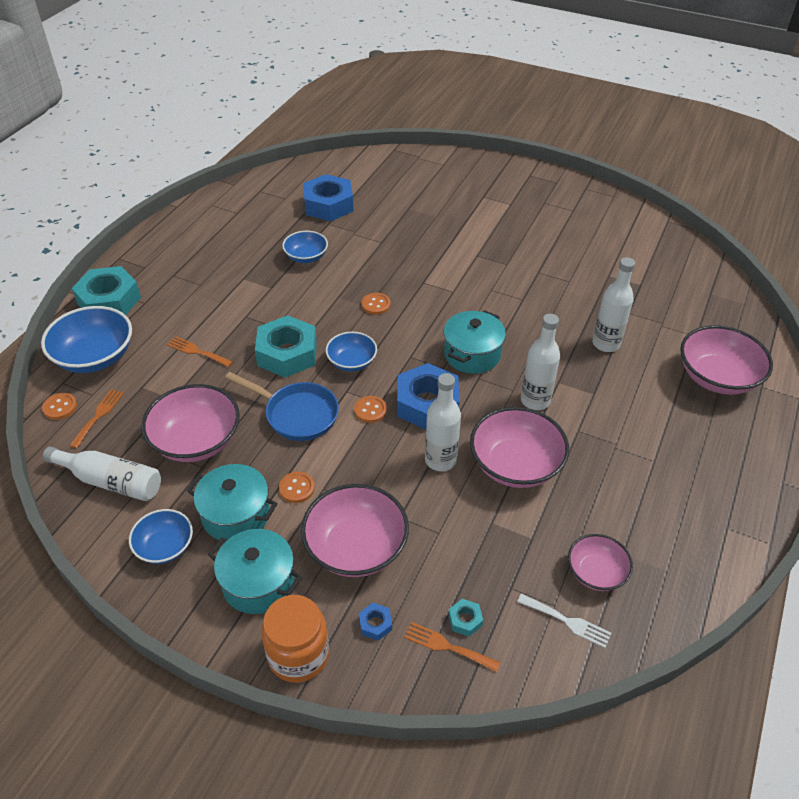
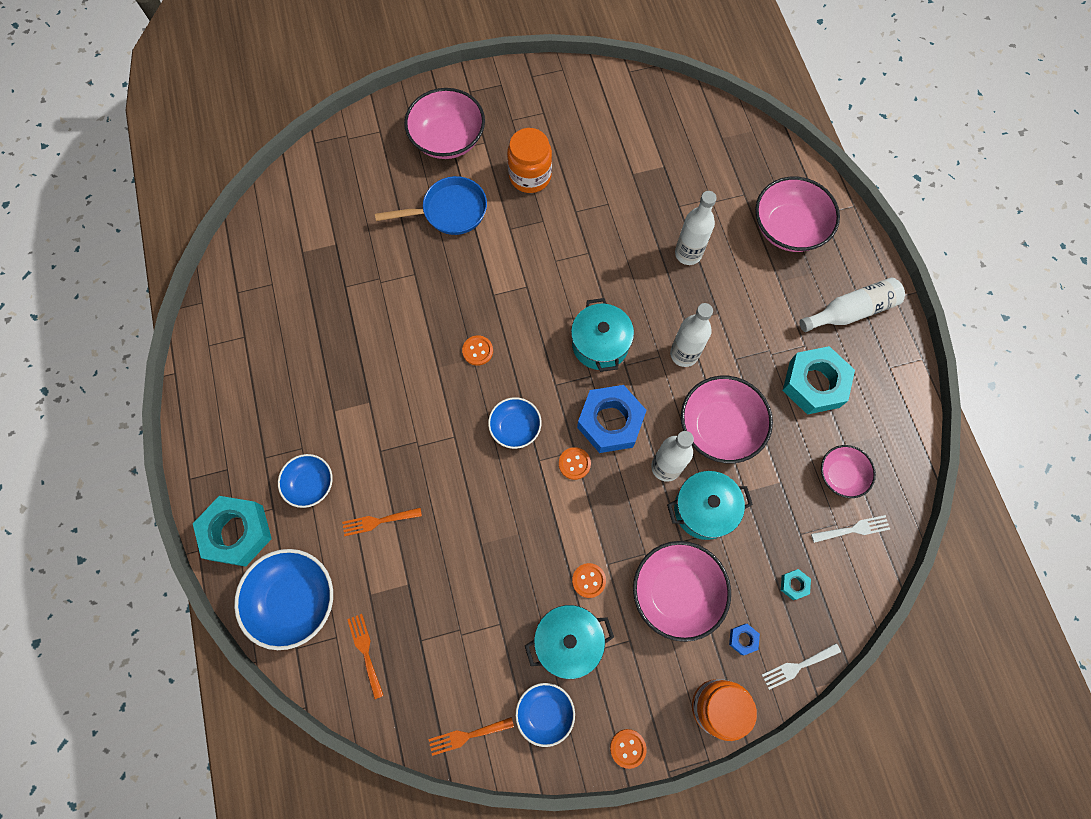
camera: 40 degrees left, 25 degrees up
(60, 407) = (323, 672): orange button -> orange button (628, 748)
(111, 481) = (444, 698): white bottle -> white bottle (851, 311)
(196, 440) = (470, 605): pink bowl -> pink bowl (448, 139)
(258, 583) = (639, 679): turquoise pot -> turquoise pot (704, 509)
(287, 353) = (455, 461): turquoise nut -> turquoise nut (814, 384)
(297, 414) = (523, 514): blue pan -> blue pan (449, 211)
(306, 257) = (365, 342): blue bowl -> blue bowl (310, 484)
(328, 205) = (322, 262): blue nut -> none
(402, 684) = (797, 666): none -> white fork
(447, 646) = (800, 614): orange fork -> orange fork (467, 735)
(524, 236) = (530, 176): none -> orange jar

